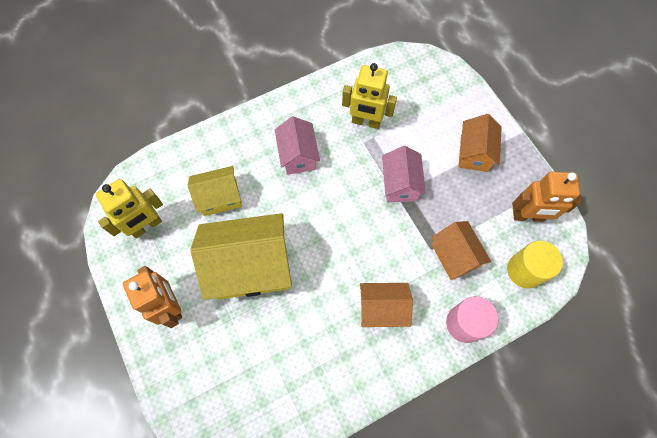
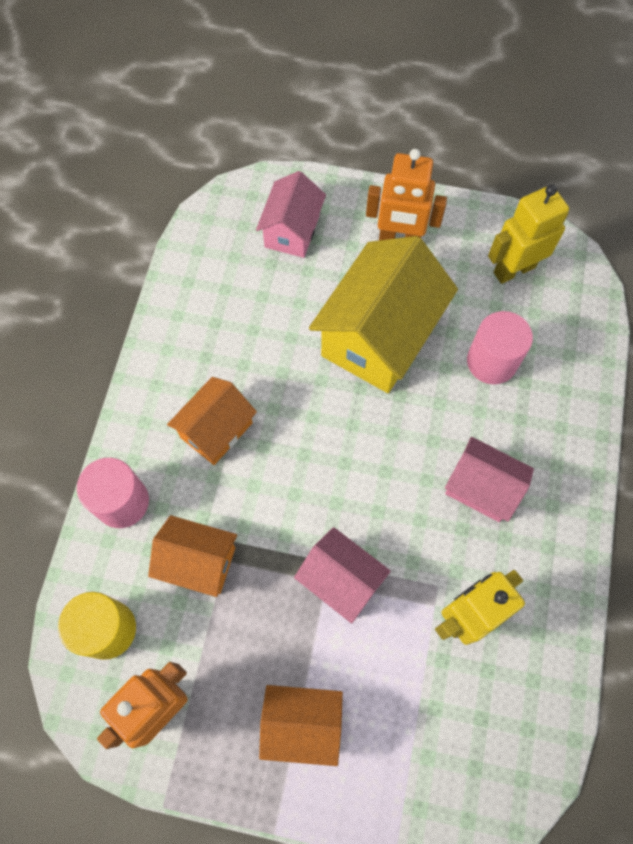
camera: 130 degrees right, 0 degrees up
(146, 226) = (514, 269): yellow robot -> yellow robot turned 60 degrees clockwise
(214, 380) = (292, 231): none -> pink house
(220, 198) = (491, 361): yellow house -> pink cylinder
(474, 153) = (302, 723): orange house -> orange house turned 45 degrees counterclockwise

